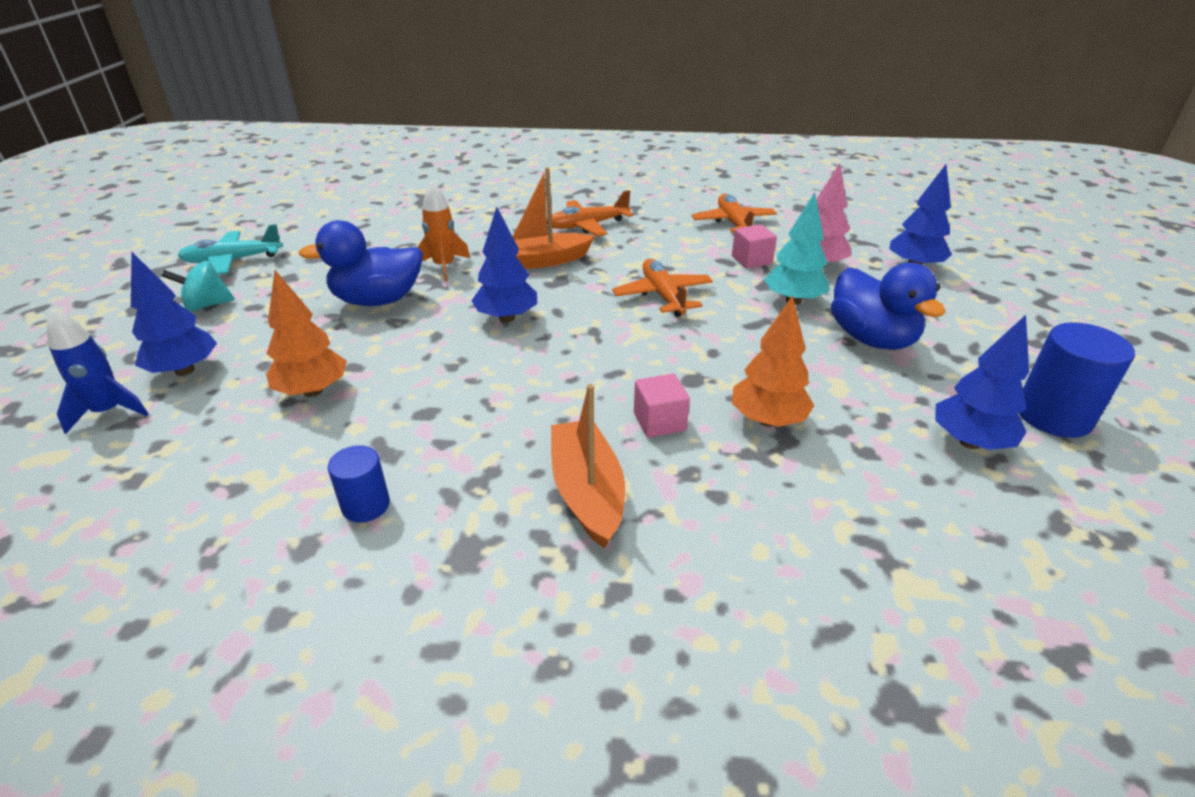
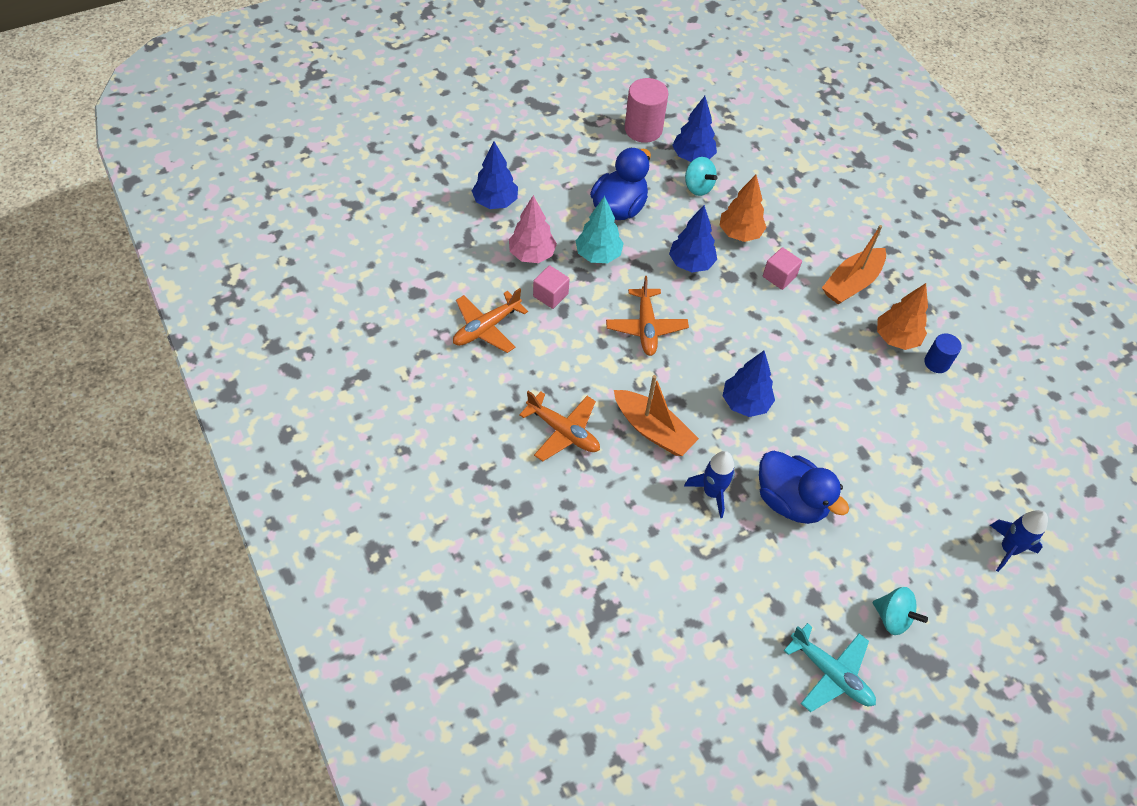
camera: 125 degrees left, 20 degrees up
(185, 370) = (950, 548): blue tree -> blue tree (691, 263)
(313, 391) = (899, 455): orange tree -> orange tree (896, 338)
(444, 267) = (712, 492): orange rocket -> blue rocket
(663, 296) = (646, 327): orange plane -> orange plane turned 45 degrees counterclockwise
(890, 420) = (698, 187): none -> turquoise spinning top
(1053, 416) = (643, 129): blue cylinder -> pink cylinder

